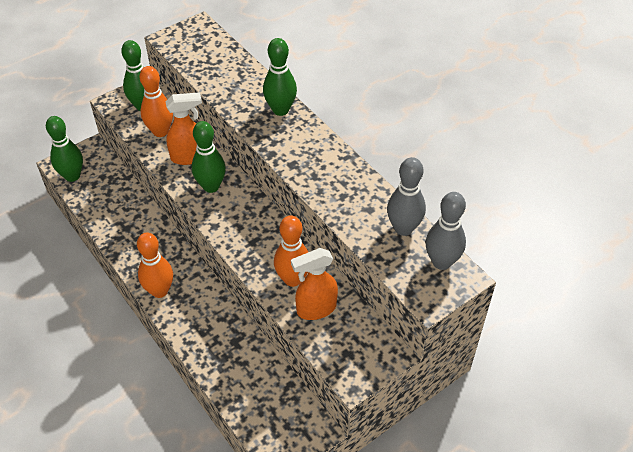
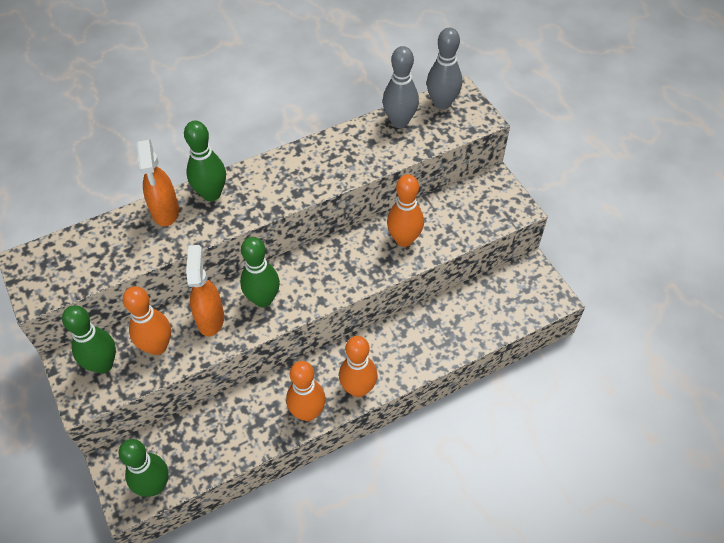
camera: 80 degrees left, 5 degrees up
(135, 258) = (307, 412): none -> orange bowling pin
(316, 309) = (441, 226): orange spray bottle -> orange spray bottle (165, 211)

